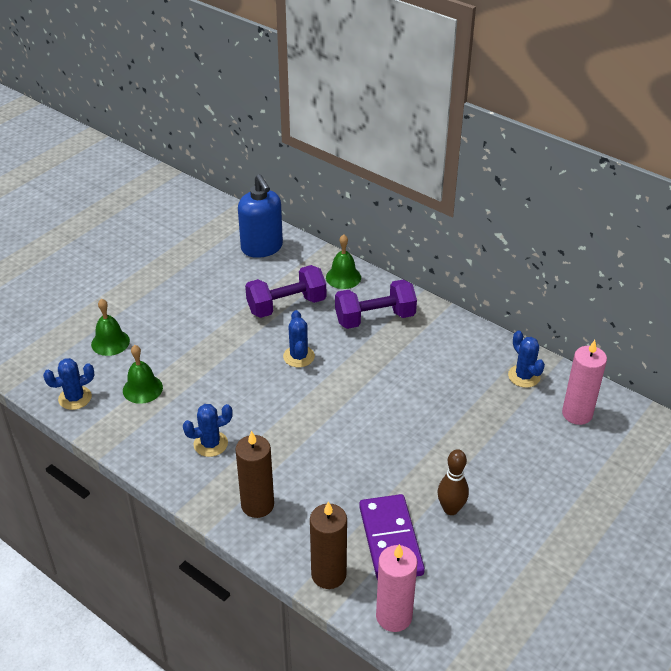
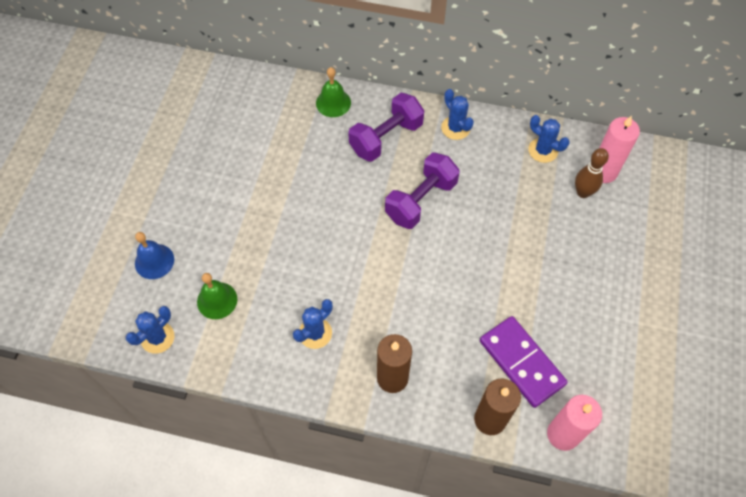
camera: 25 degrees left, 20 degrees up
(110, 342) = (154, 261): green bell -> blue bell
(262, 248) = (239, 96): blue soap dispenser -> none
(286, 305) = (299, 154): purple dumbbell -> purple dumbbell (421, 200)
(299, 356) = (341, 206): blue cactus -> blue cactus (455, 128)
(451, 509) = (553, 310): brown bowling pin -> brown bowling pin (583, 192)

